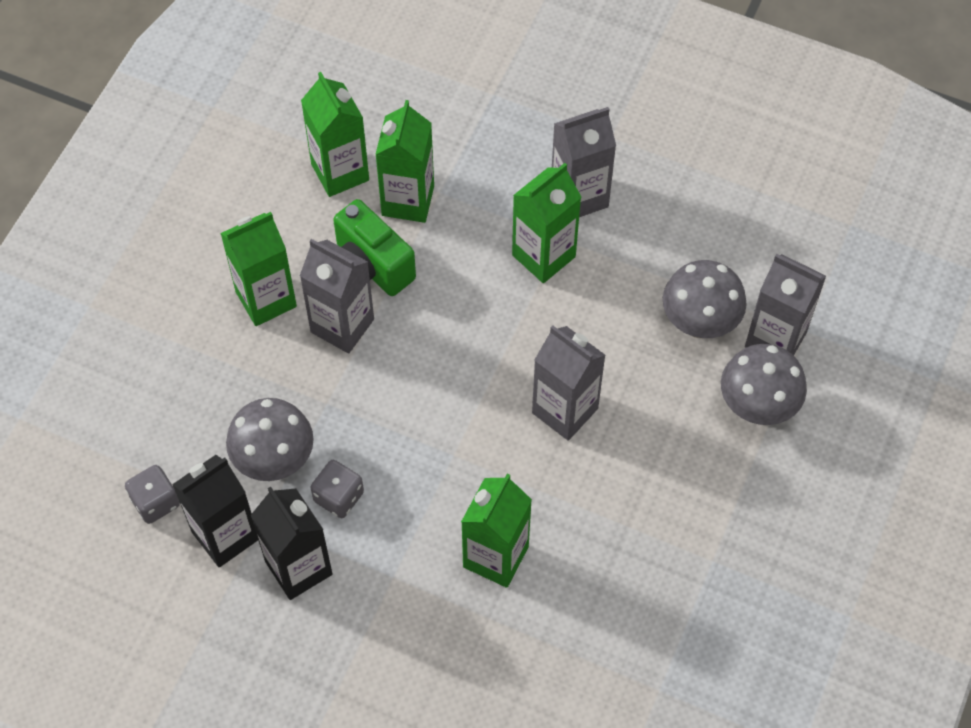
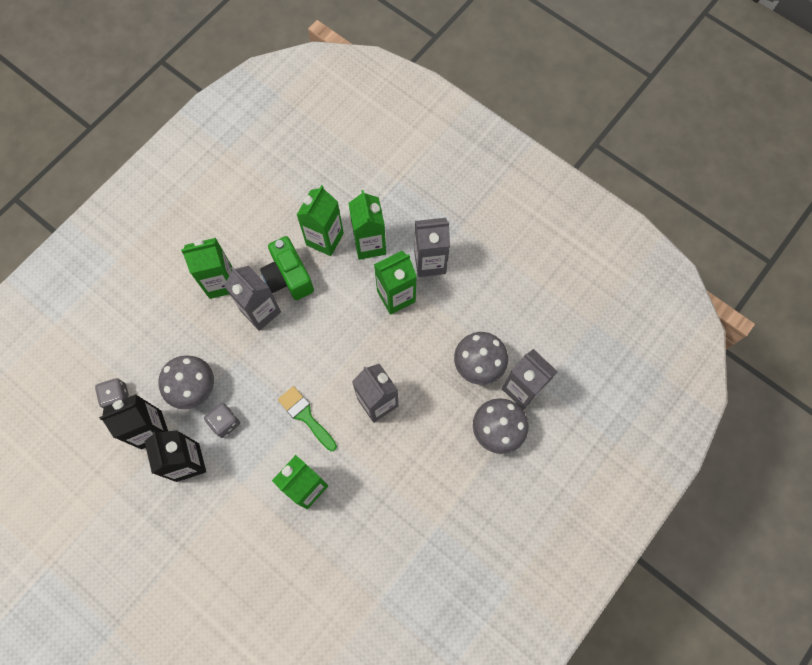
camera: 15 degrees right, 10 degrees up
(340, 172) = (290, 210): green carton -> green carton (369, 244)
(461, 457) = (305, 416): none -> green brush

